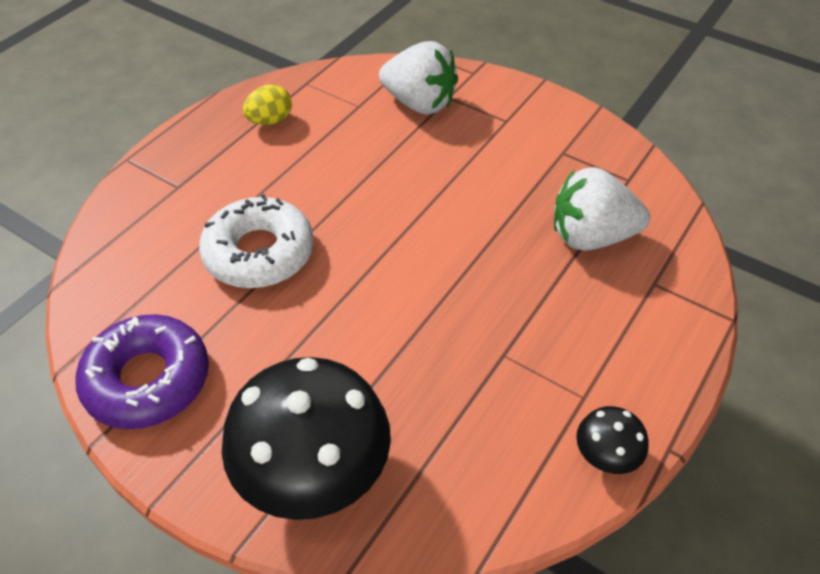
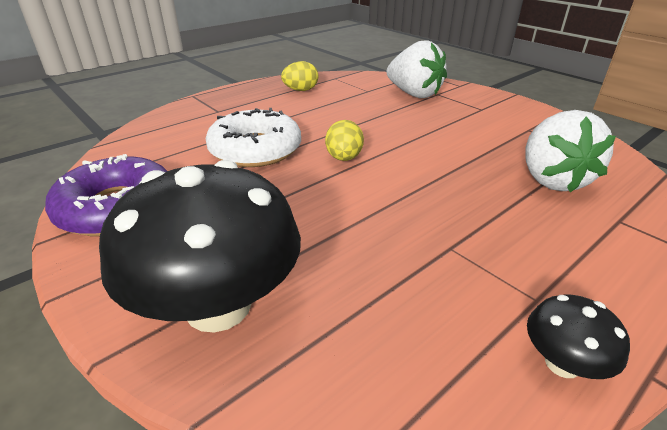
camera: 15 degrees right, 15 degrees down
(367, 247) = (344, 158): none -> yellow egg
(591, 237) = (552, 180): white strawberry -> white strawberry turned 105 degrees counterclockwise

